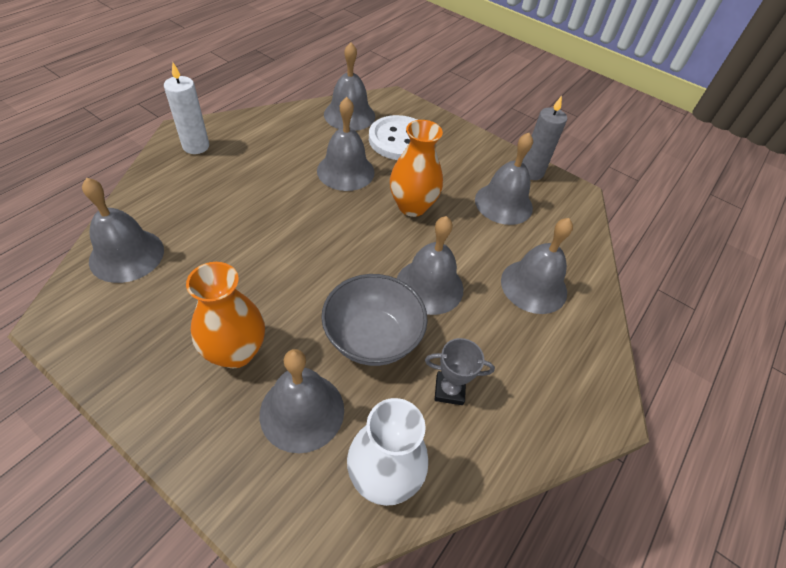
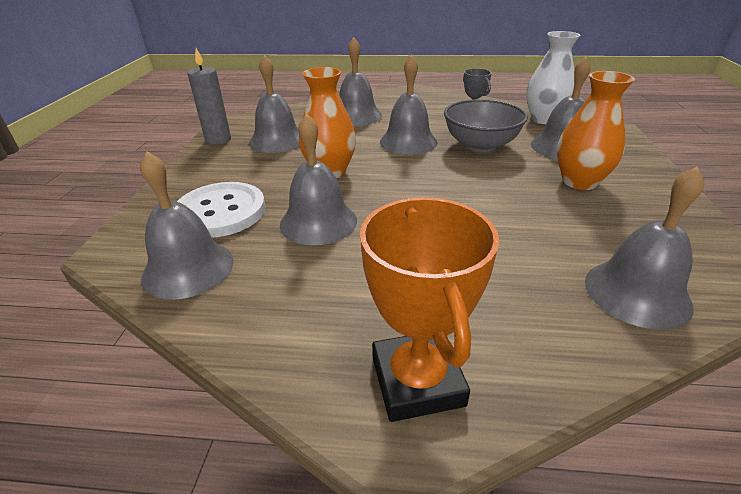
camera: 115 degrees left, 15 degrees down
(196, 146) = (417, 381): white candle -> orange trophy

